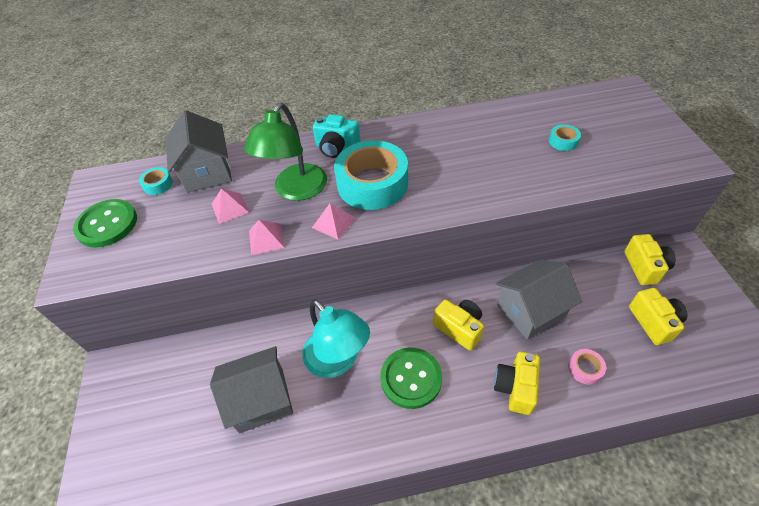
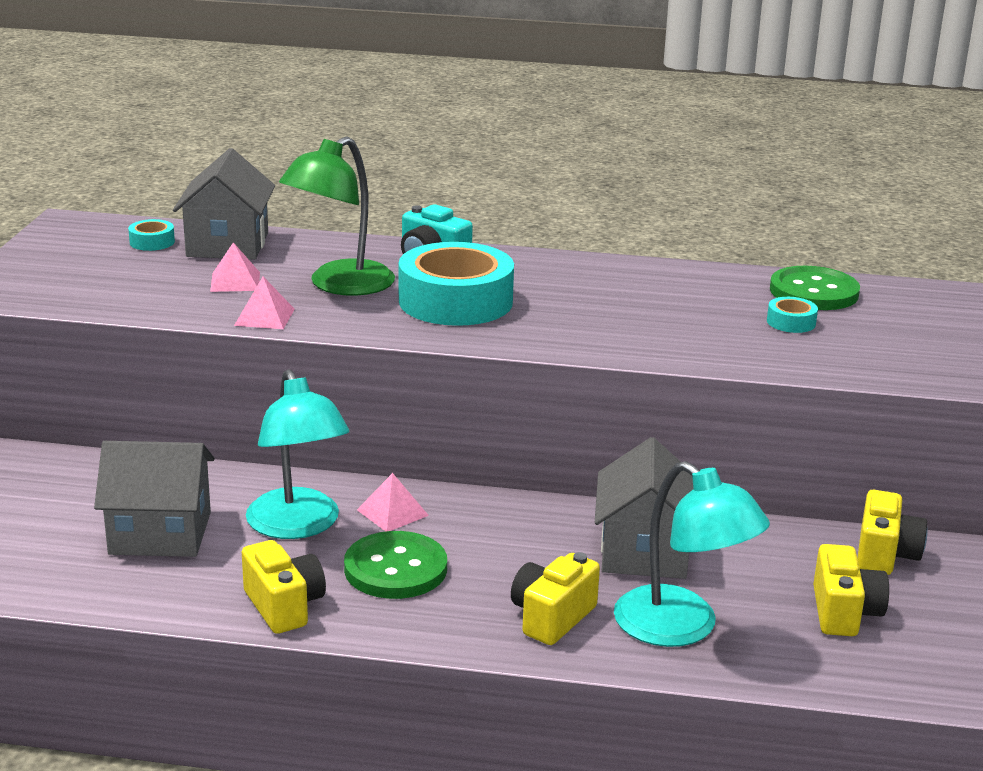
camera: 15 degrees right, 25 degrees down
(107, 224) = (61, 262): green button -> green button (814, 292)
(333, 222) = (369, 323): pink pyramid -> pink pyramid (392, 512)
(459, 328) = (511, 541): yellow camera -> yellow camera (284, 606)
(531, 310) = (644, 551): grey house -> grey house turned 75 degrees counterclockwise
(585, 369) = (682, 628): pink tape -> turquoise lamp

